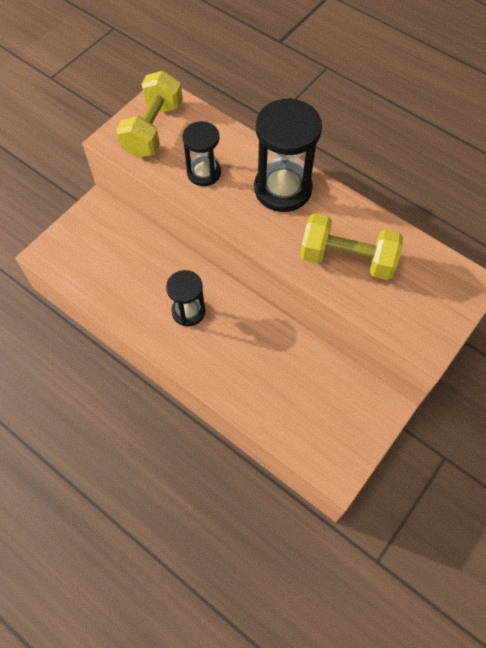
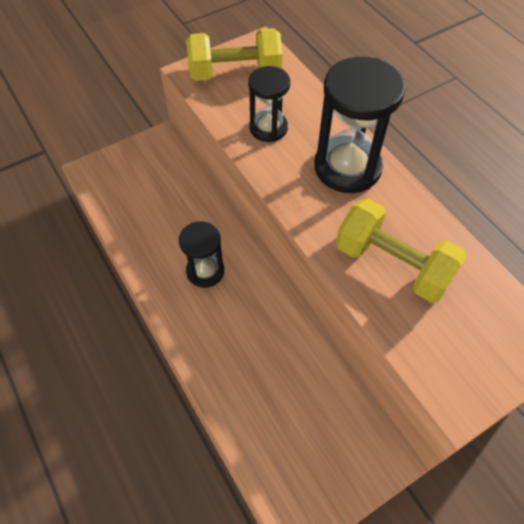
camera: 20 degrees right, 5 degrees down
(153, 129) = (235, 73): yellow dumbbell -> yellow dumbbell turned 45 degrees clockwise

